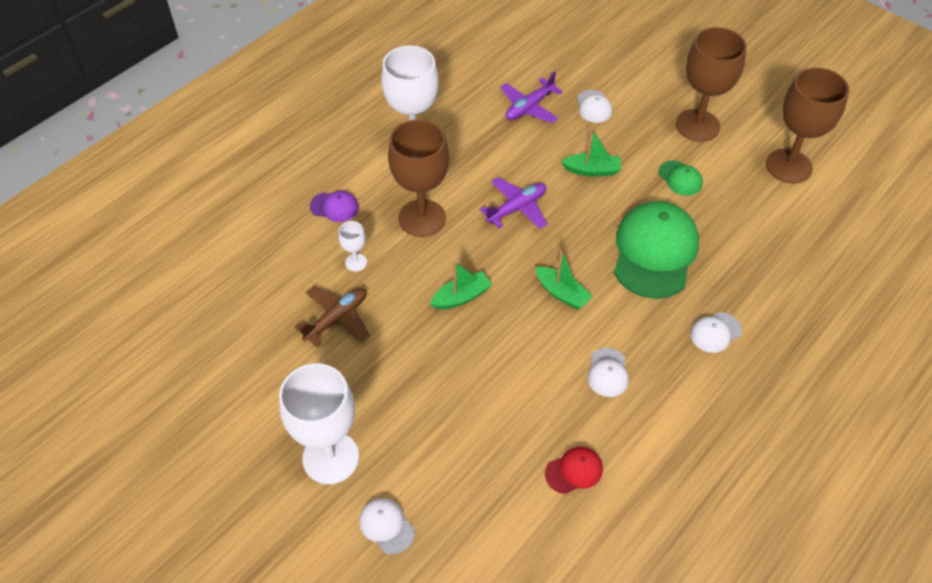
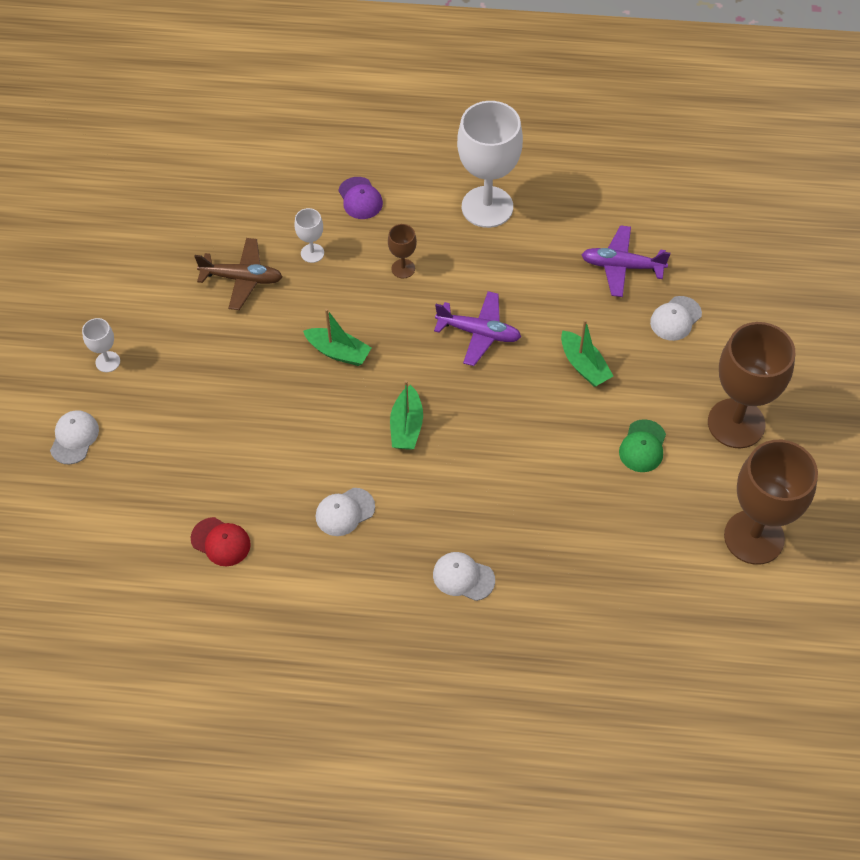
camera: 55 degrees right, 5 degrees up
(331, 458) = (108, 362): white goblet -> white goblet, size x0.44
(422, 218) = (403, 268): brown goblet -> brown goblet, size x0.44
(654, 252) = (522, 475): green cap -> none

